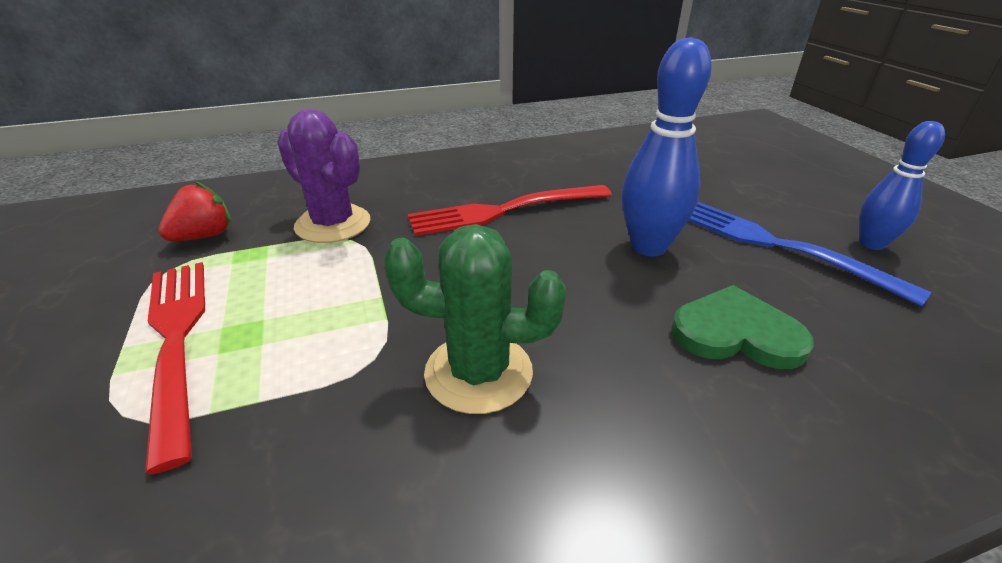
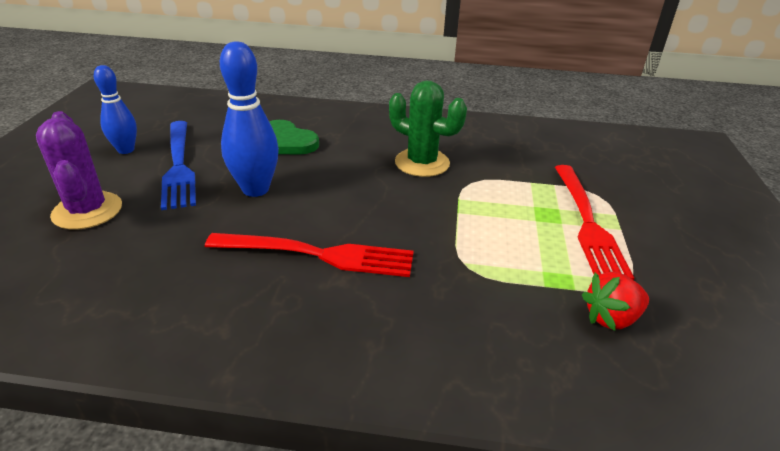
camera: 155 degrees left, 0 degrees up
(333, 224) = (483, 292): purple cactus -> purple cactus (87, 211)

